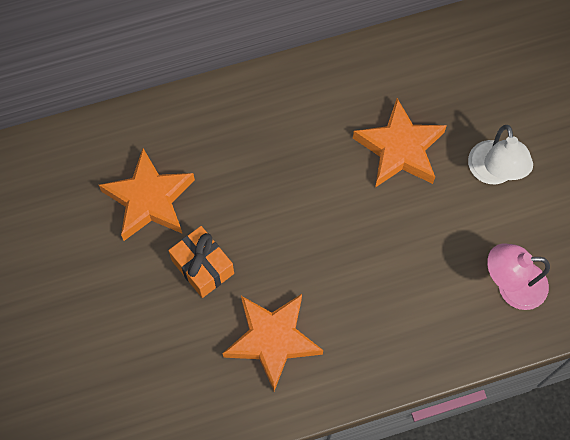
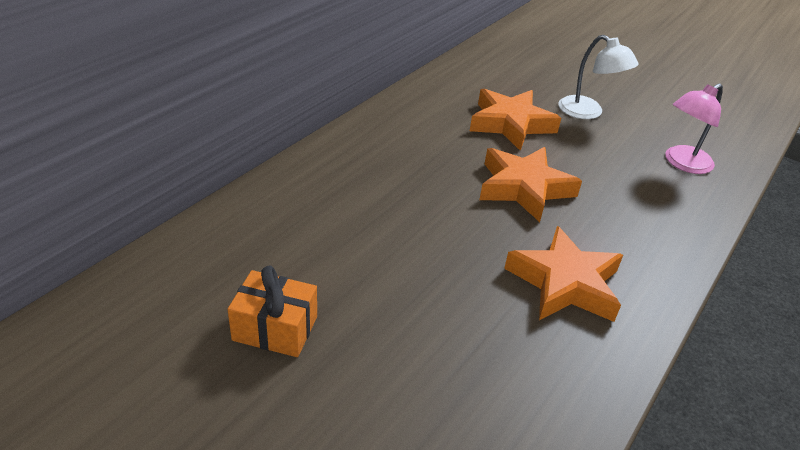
camera: 40 degrees left, 30 degrees down
(149, 200) = (337, 236): orange star -> orange star (524, 188)
(202, 267) = (441, 261): orange gift -> orange gift (275, 328)

